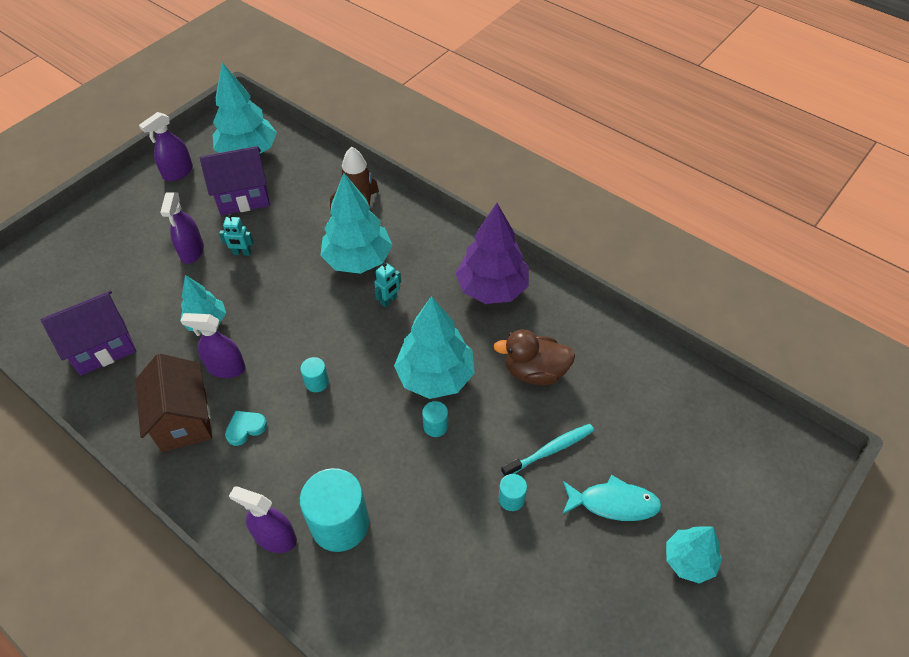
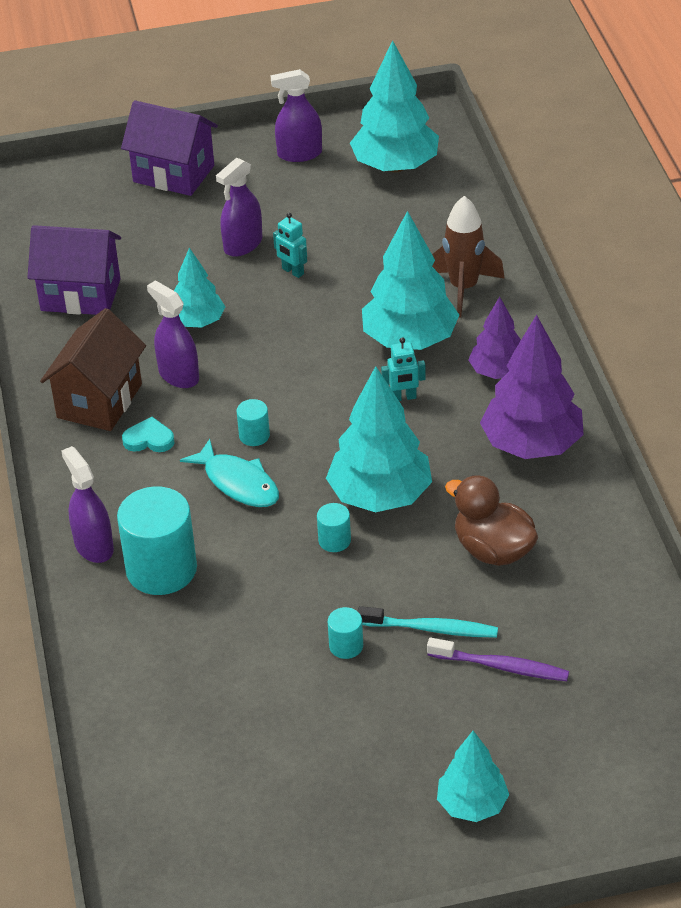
camera: 40 degrees right, 10 degrees down
(243, 197) = (346, 213): purple house -> purple house (174, 174)
(429, 252) = (498, 372): none -> purple tree
(613, 449) = (501, 666): none -> purple toothbrush
(613, 503) = (447, 712): turquoise fish -> turquoise fish (238, 483)

